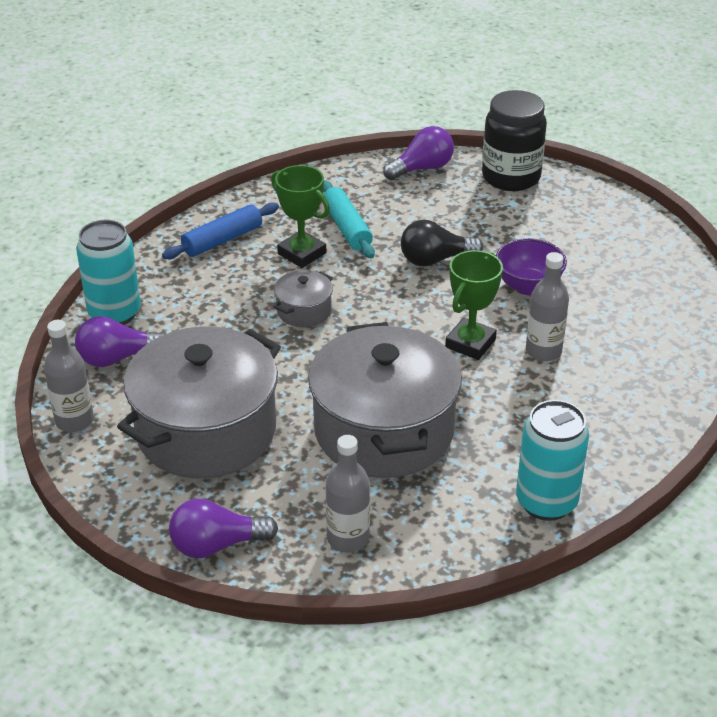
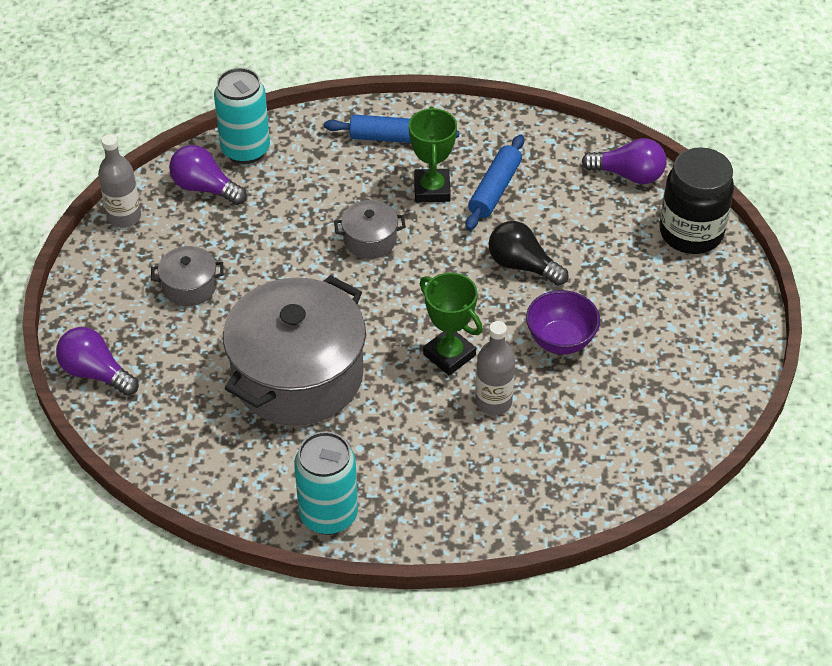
camera: 45 degrees right, 10 degrees up
(206, 431) = (189, 286): grey pot -> grey pot, size x0.43
(347, 227) = (495, 189): turquoise rolling pin -> blue rolling pin
(348, 538) = (174, 433): grey bottle -> none
(470, 343) = (449, 355): green trophy -> green trophy turned 60 degrees clockwise

